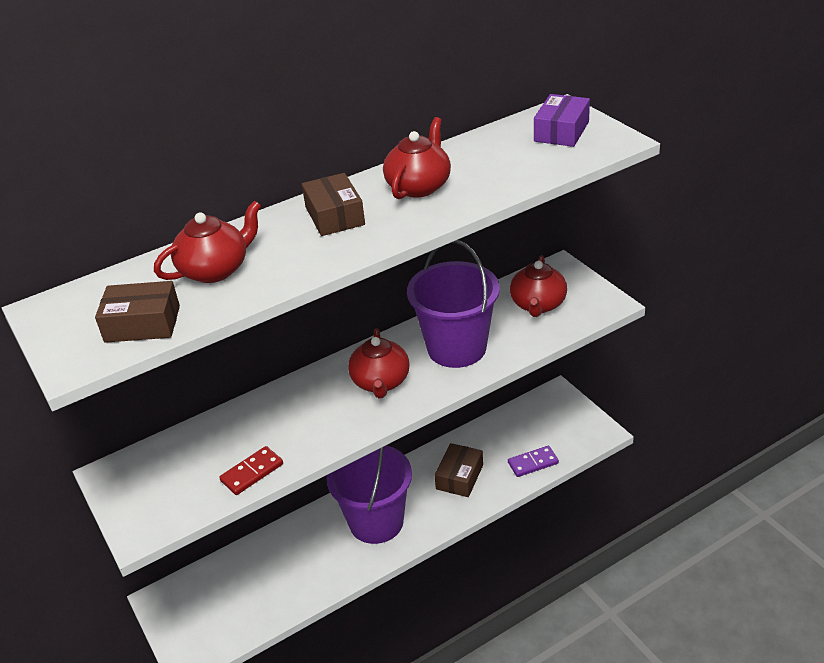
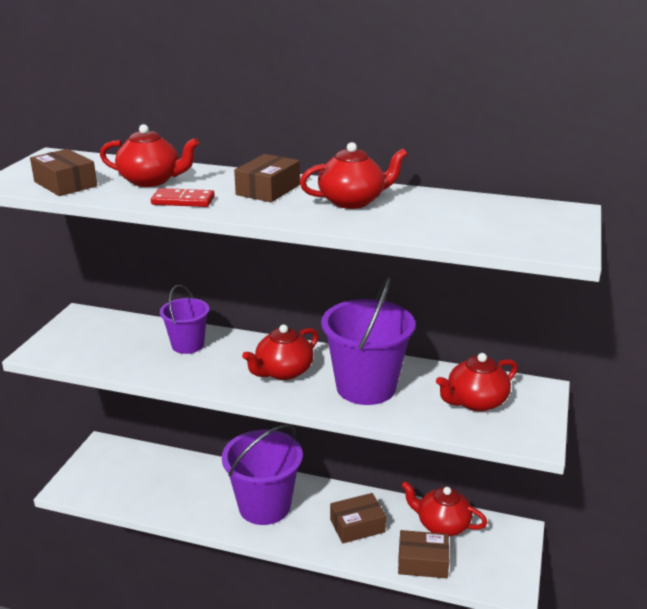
camera: 45 degrees right, 10 degrees down
(252, 472) = (131, 365): red domino -> red domino (183, 201)
(265, 421) = (188, 345): none -> purple bucket
(509, 429) = (442, 524): none -> red teapot
(533, 463) = (422, 562): purple domino -> brown box
(561, 131) = (533, 222): purple box -> none

